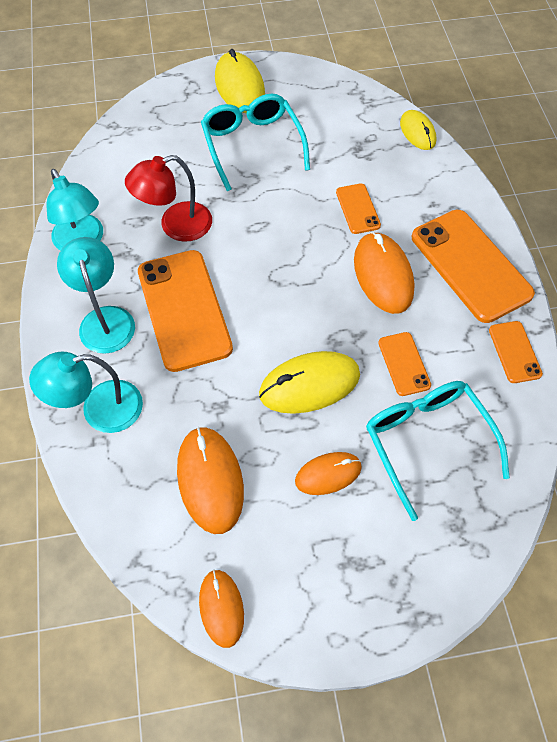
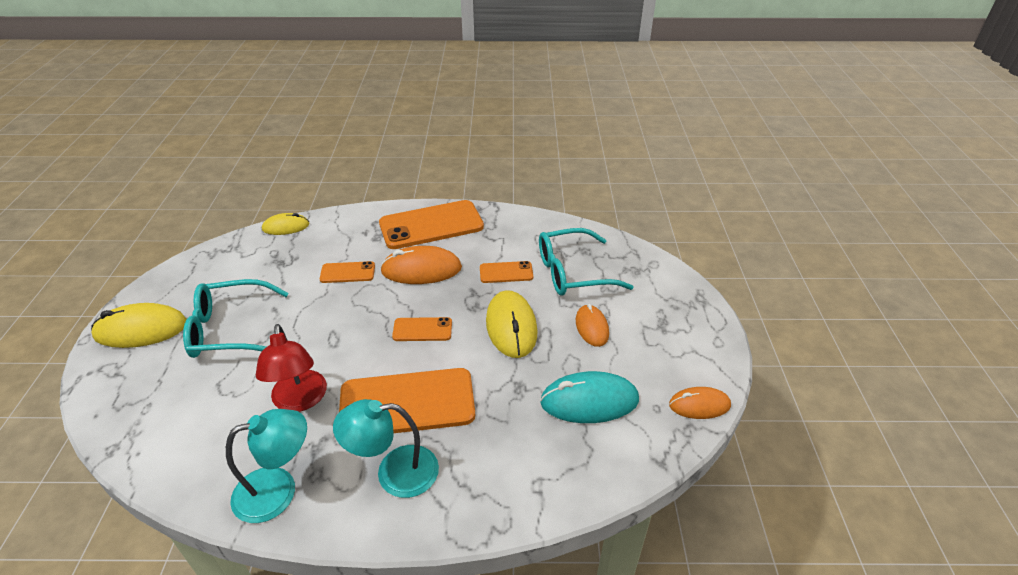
camera: 80 degrees left, 20 degrees down
(99, 410) = (503, 483): turquoise lamp -> none
(210, 480) = (589, 401): orange mouse -> turquoise mouse
(514, 352) = (510, 220): orange phone -> orange phone (422, 329)

